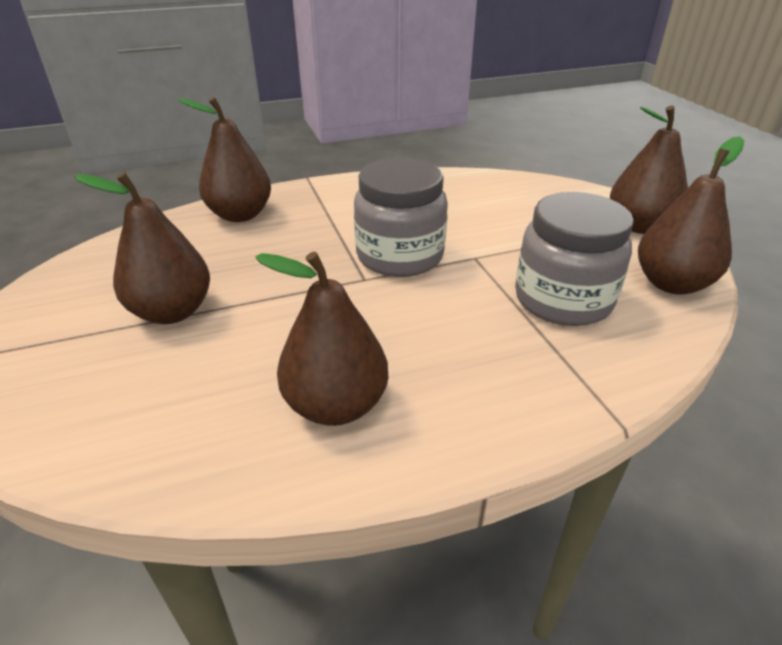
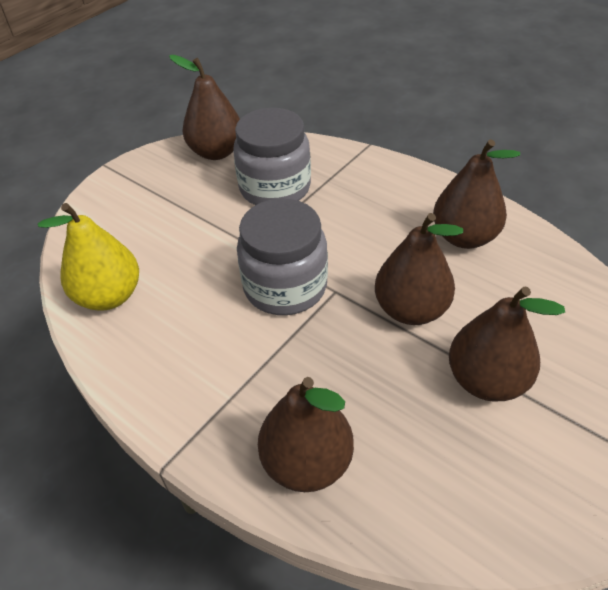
camera: 120 degrees left, 10 degrees up
(473, 187) = (109, 296): none -> yellow pear
(639, 226) = (136, 179): brown pear -> brown pear (411, 309)

